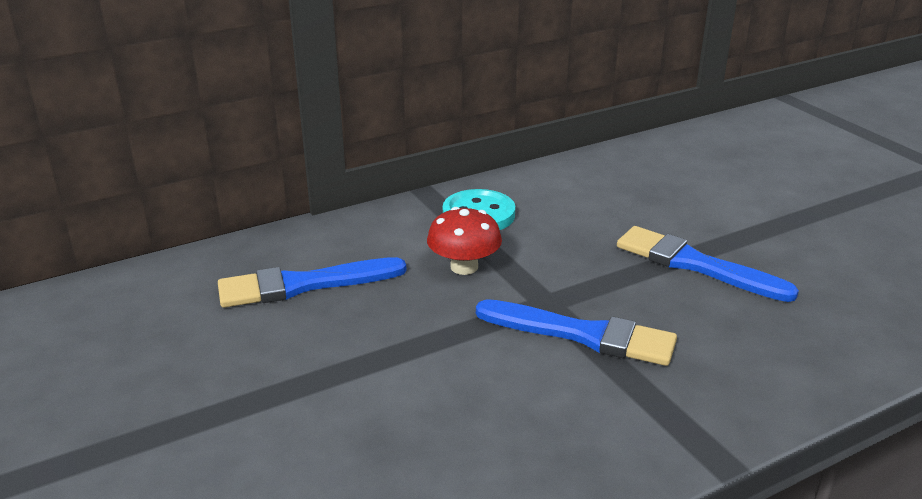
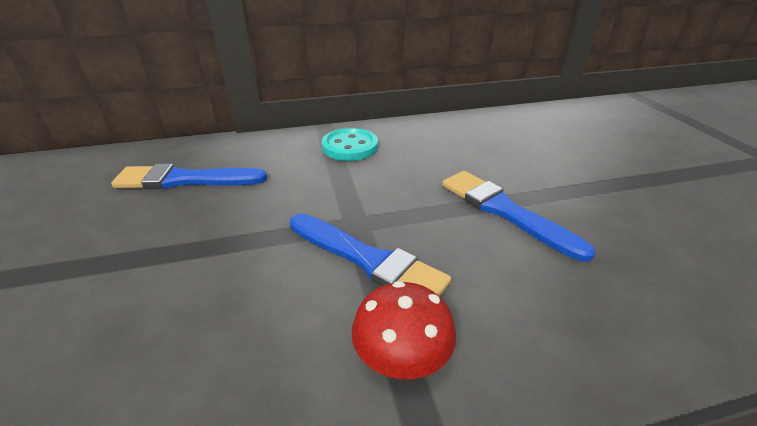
camera: 15 degrees right, 5 degrees up
(464, 267) = (310, 184): red mushroom -> red mushroom (402, 357)

